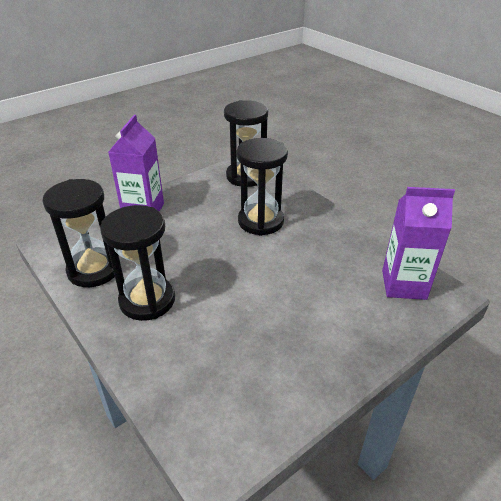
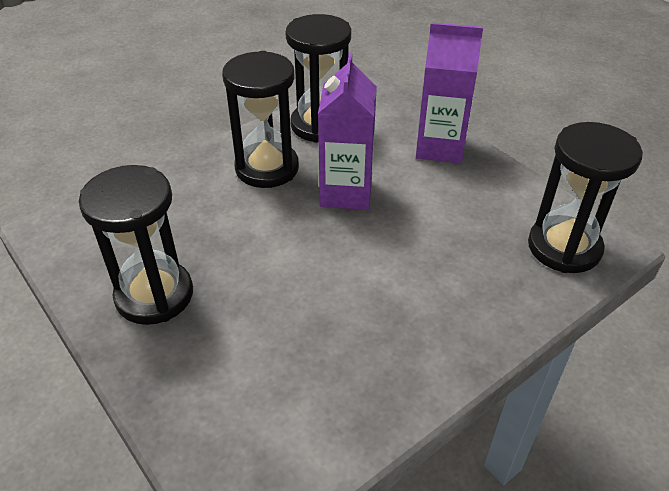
camera: 90 degrees right, 5 degrees up
(260, 221) = (432, 264): black hourglass -> black hourglass (154, 295)
(404, 285) = (273, 443): purple carton -> purple carton (346, 192)

